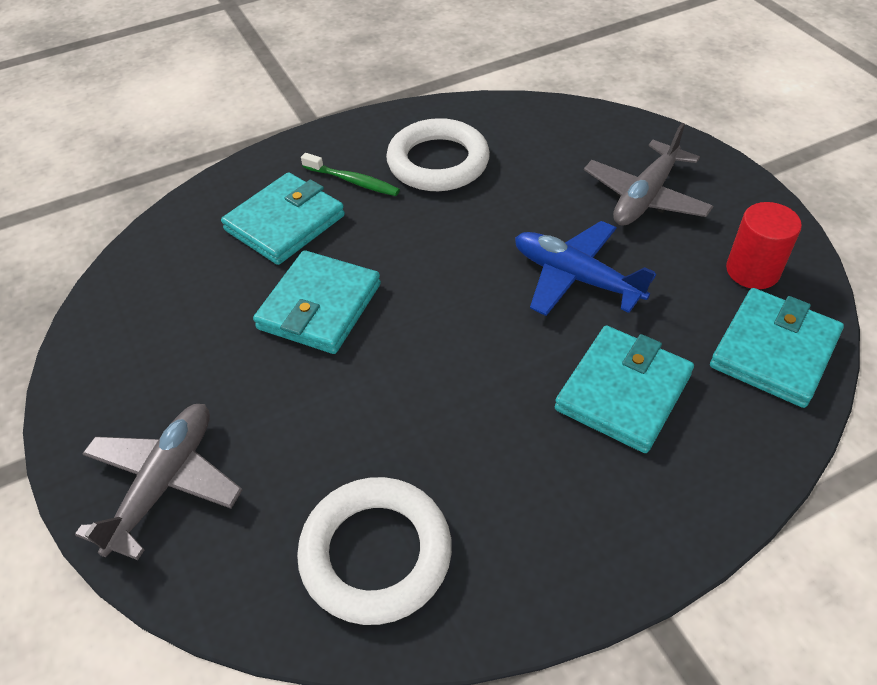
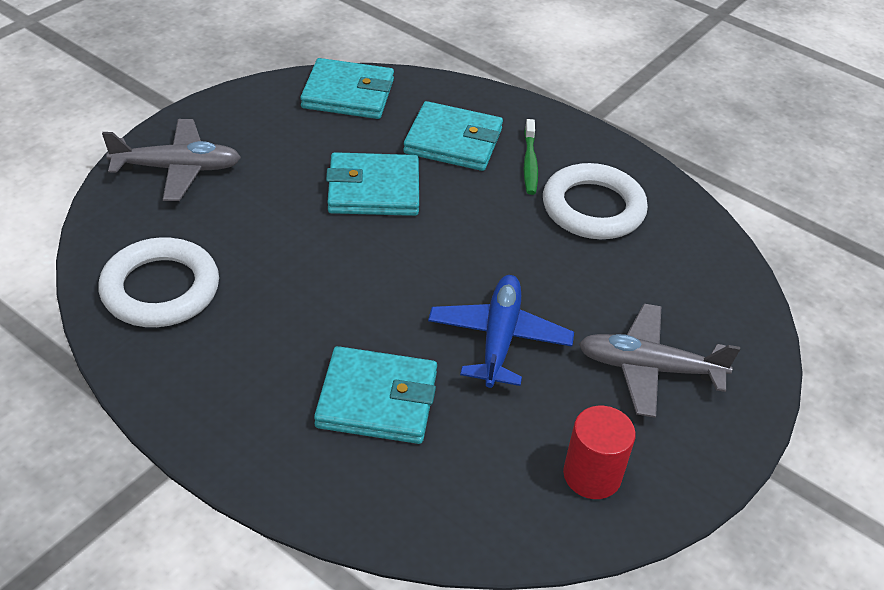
camera: 60 degrees right, 5 degrees down
(774, 351) = (486, 507): turquoise wallet -> turquoise wallet (348, 94)

